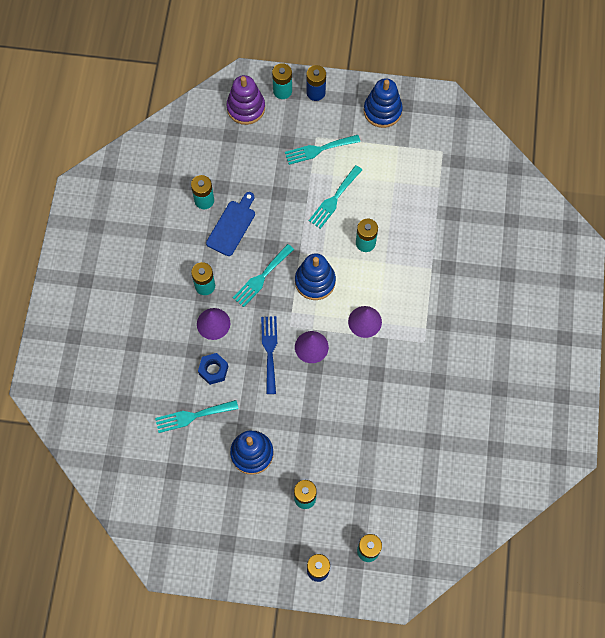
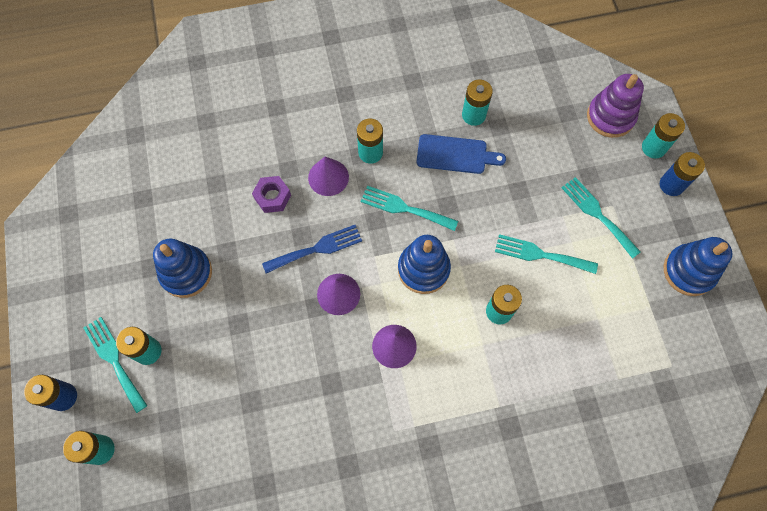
camera: 70 degrees right, 0 degrees up
(193, 416) = (211, 195): turquoise fork -> turquoise fork (114, 360)
(213, 370) = (272, 197): blue nut -> purple nut

